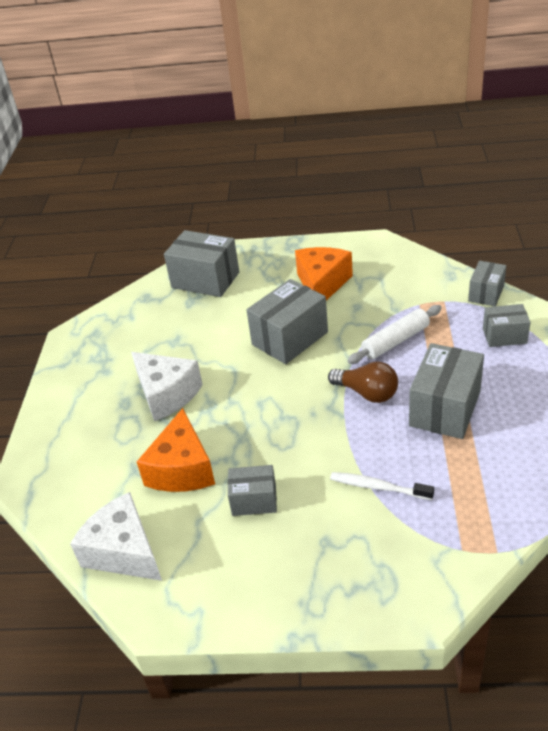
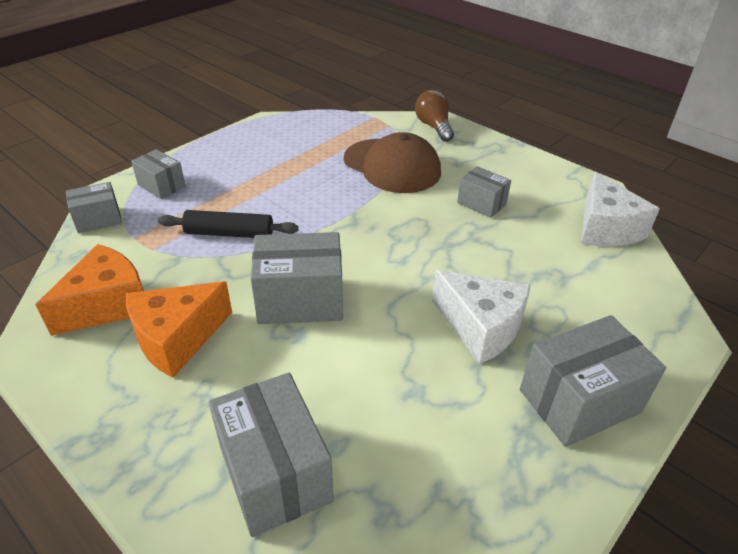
camera: 145 degrees left, 0 degrees up
(167, 394) = (481, 327): white cheese -> white cheese turned 135 degrees clockwise
(182, 469) = (519, 253): orange cheese -> orange cheese (107, 304)
(367, 393) = (314, 214): brown light bulb -> brown light bulb (434, 127)
(379, 487) = (392, 166): white toothbrush -> brown cap
(395, 341) = (229, 233): white rolling pin -> black rolling pin
(445, 408) = (285, 175): grey box -> grey box (579, 401)

